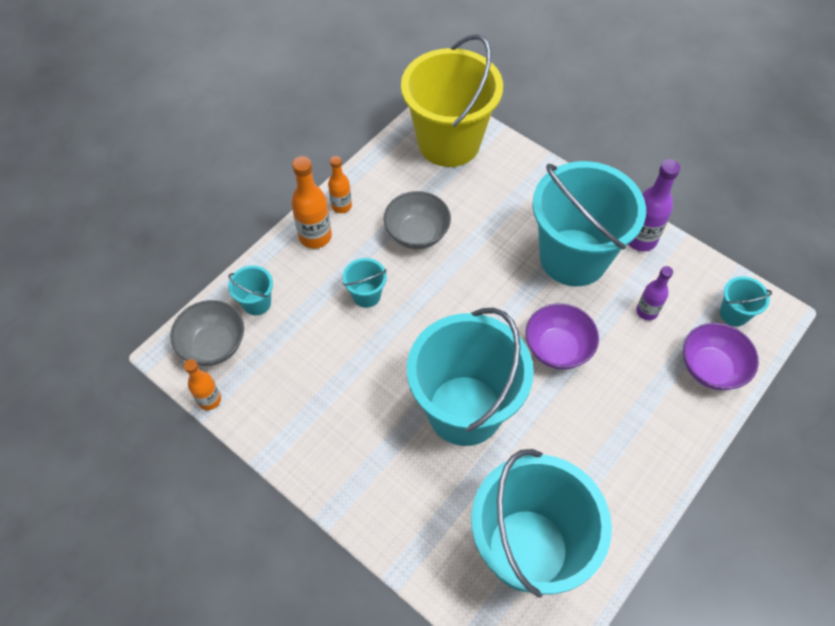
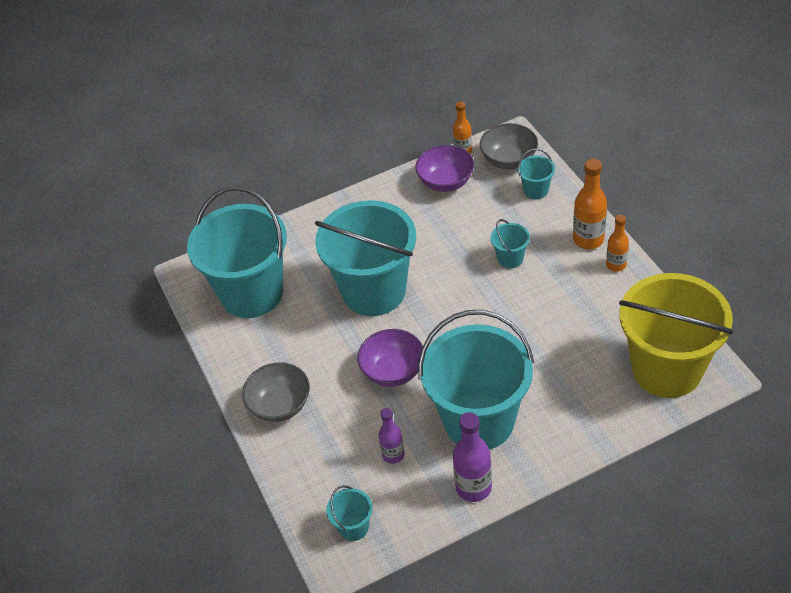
camera: 120 degrees right, 10 degrees down
(417, 233) = (560, 310): grey bowl -> grey bowl (280, 405)
(711, 368) = (313, 478): purple bowl -> purple bowl (446, 182)

